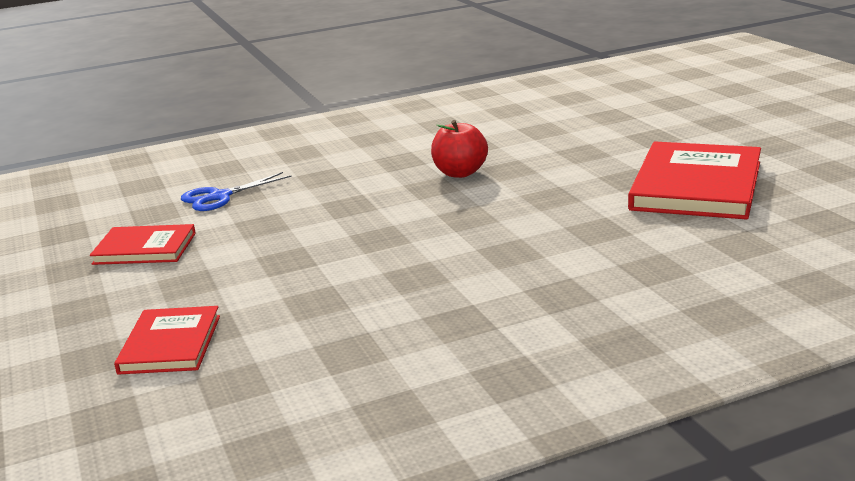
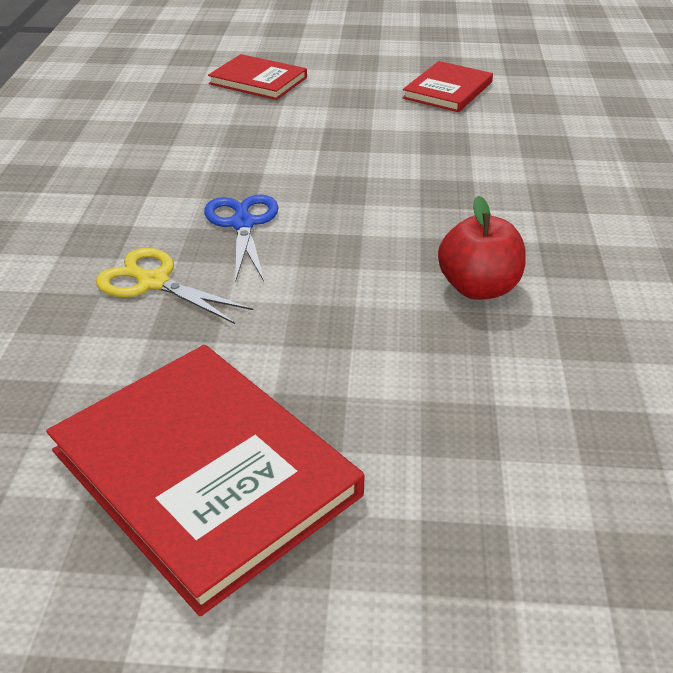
camera: 115 degrees right, 15 degrees up
(220, 197) = (548, 135): blue scissors -> blue scissors (243, 224)
(580, 253) = (153, 282): none -> yellow scissors

